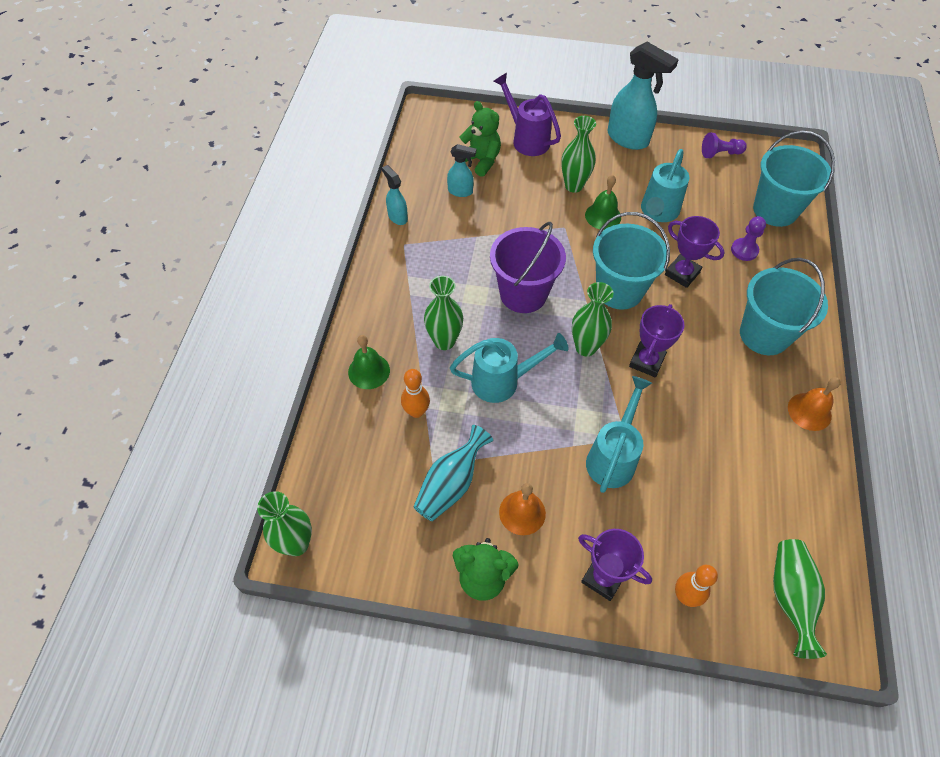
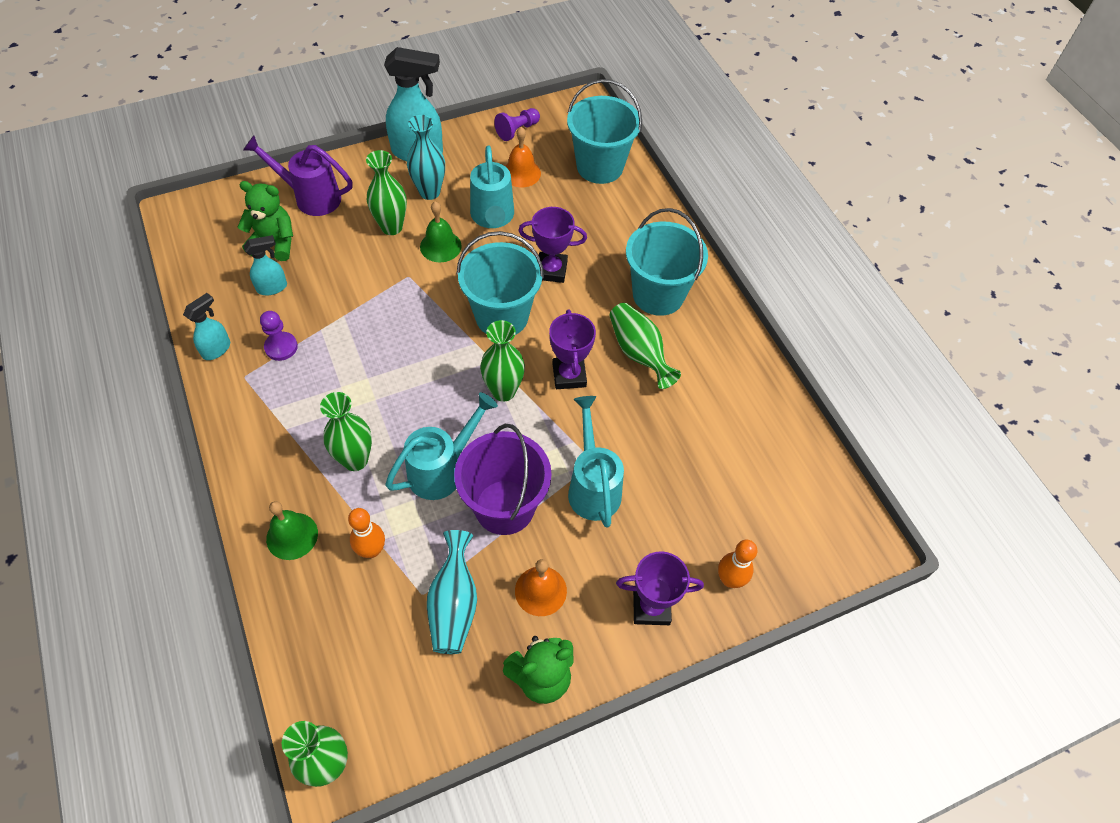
camera: 35 degrees left, 0 degrees up
(397, 217) = (217, 349): turquoise spray bottle -> turquoise spray bottle turned 105 degrees clockwise
(523, 294) = (408, 367): purple bucket -> purple bucket (504, 507)
(619, 172) = (429, 192): none -> turquoise vase
(744, 250) = (594, 220): purple pawn -> purple pawn (281, 347)
(790, 597) = (813, 527): green vase -> green vase (639, 353)
(809, 411) = (735, 348): orange bell -> orange bell (521, 173)

